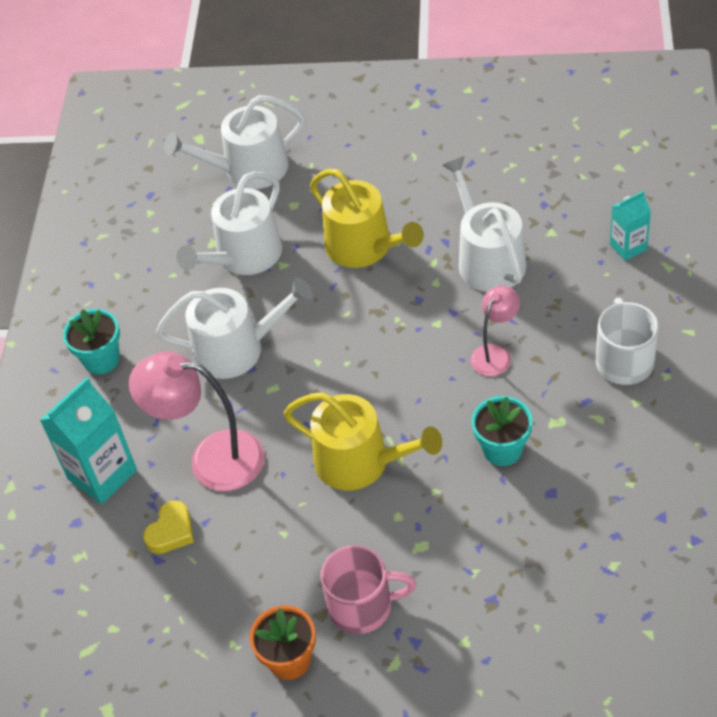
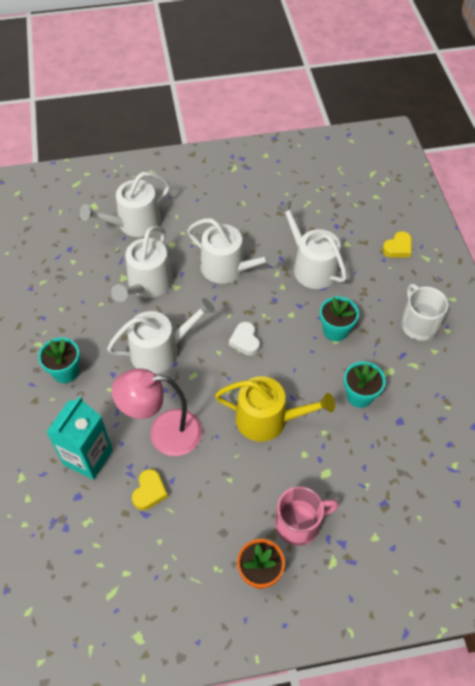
camera: 20 degrees left, 5 degrees up
(359, 351) = (245, 341): none -> white heart
(364, 247) = (228, 268): yellow watering can -> white watering can
(495, 354) = (335, 330): pink lamp -> turquoise flower pot
(628, 247) = (398, 248): turquoise carton -> yellow heart

